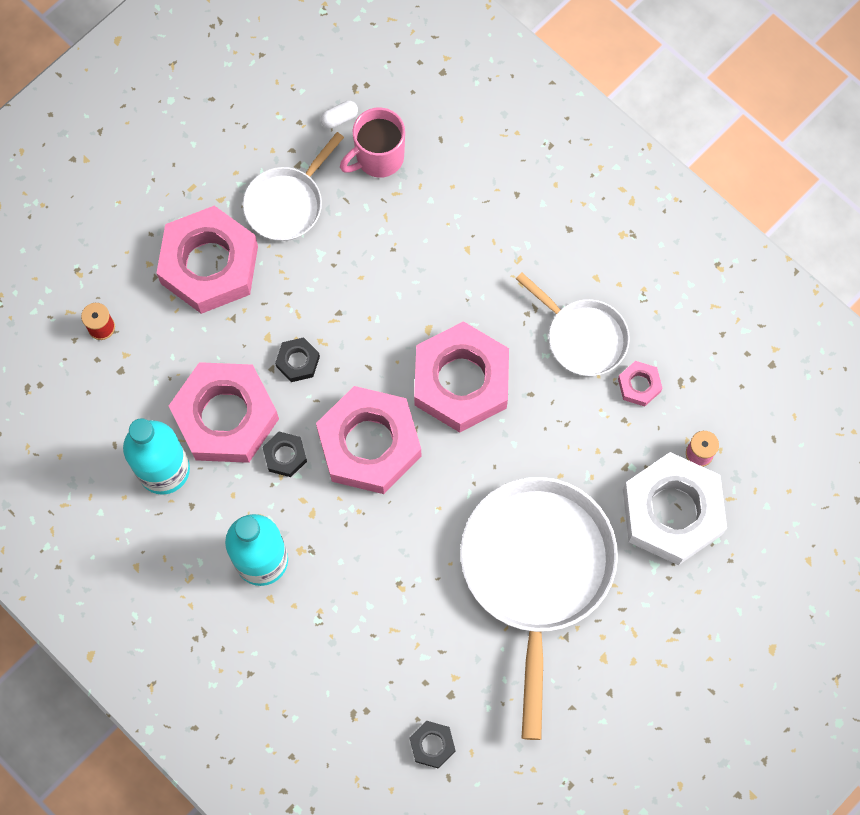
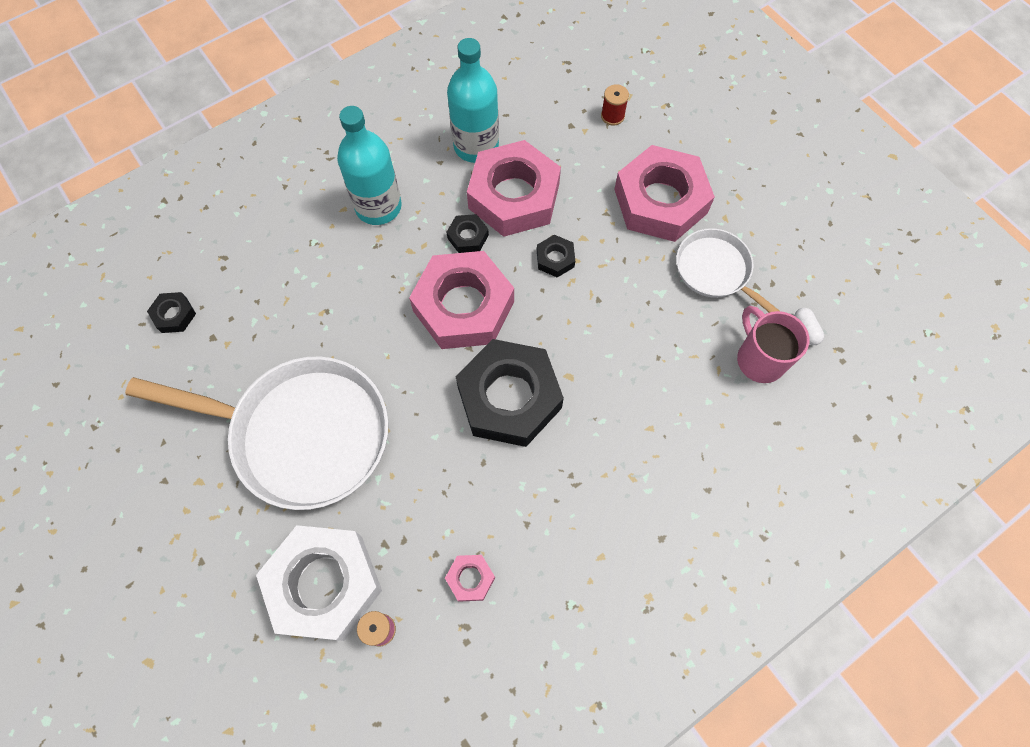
camera: 100 degrees right, 5 degrees down
(461, 381) = (509, 397): pink nut -> black nut
(582, 337) = (535, 528): white pan -> none

